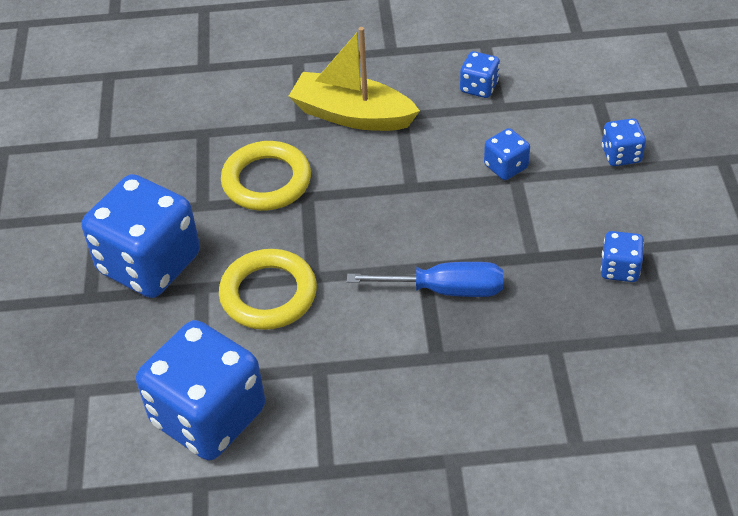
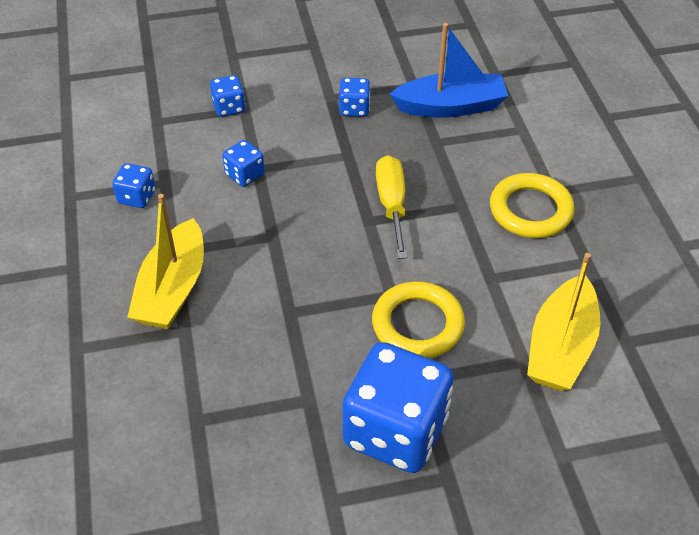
camera: 100 degrees left, 0 degrees up
(208, 416) = (560, 347): blue dice -> yellow boat
(266, 181) = (270, 348): yellow ring -> yellow ring (530, 210)
(445, 290) = (392, 205): blue screwdriver -> yellow screwdriver
(624, 371) = (450, 107): none -> blue boat

